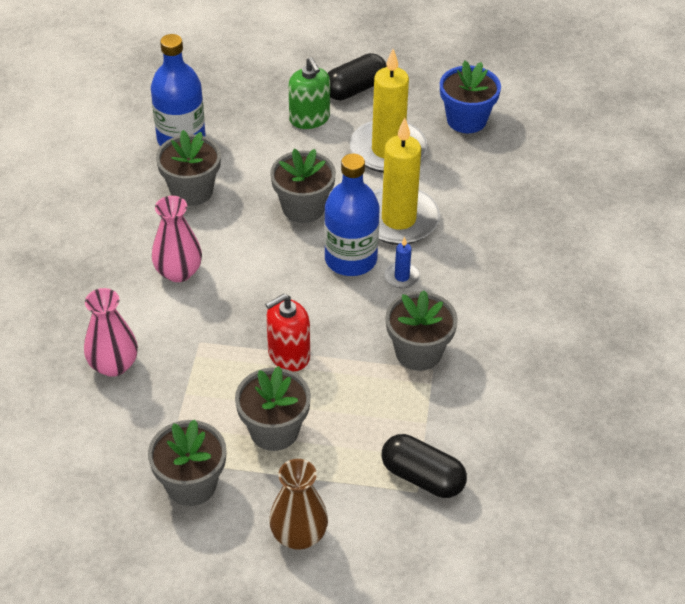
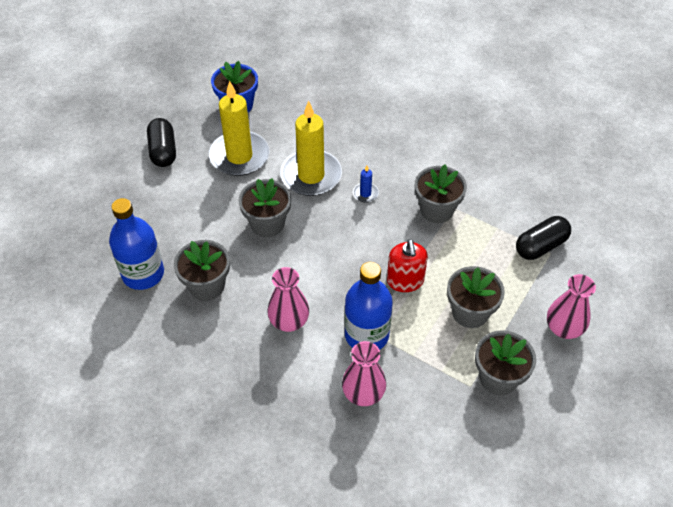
camera: 65 degrees left, 5 degrees up
(299, 535) = (563, 328): brown vase -> pink vase
(309, 118) = (176, 188): green soap dispenser -> none
(350, 259) = (334, 215): blue bottle -> blue bottle (366, 335)

